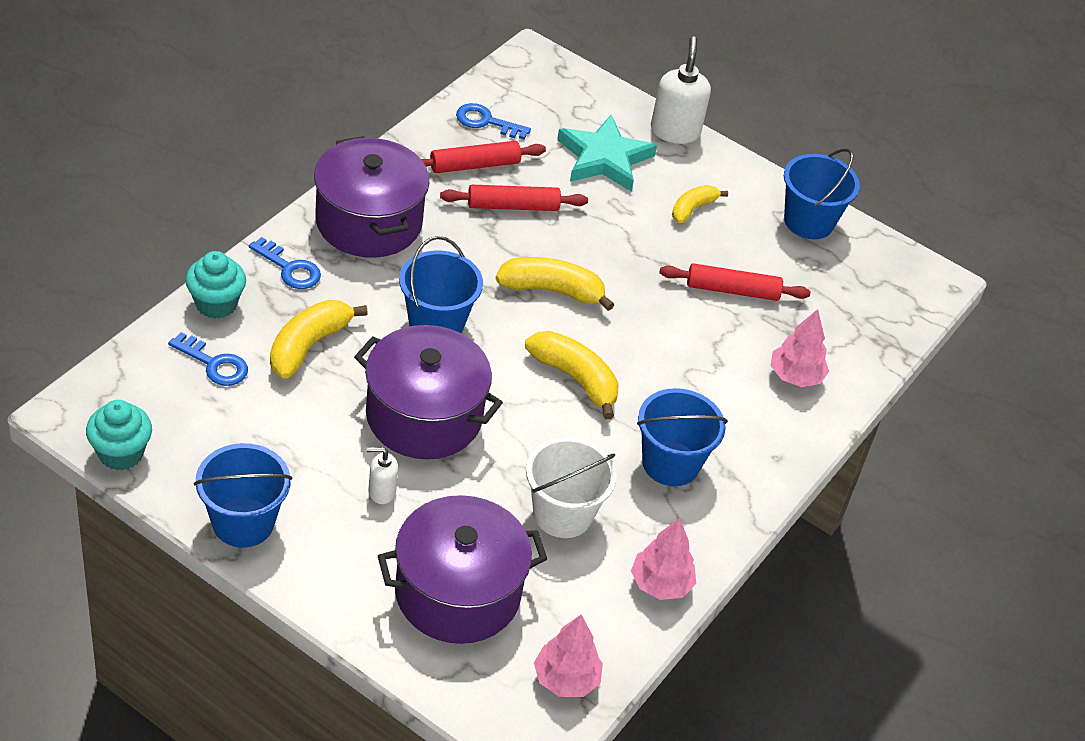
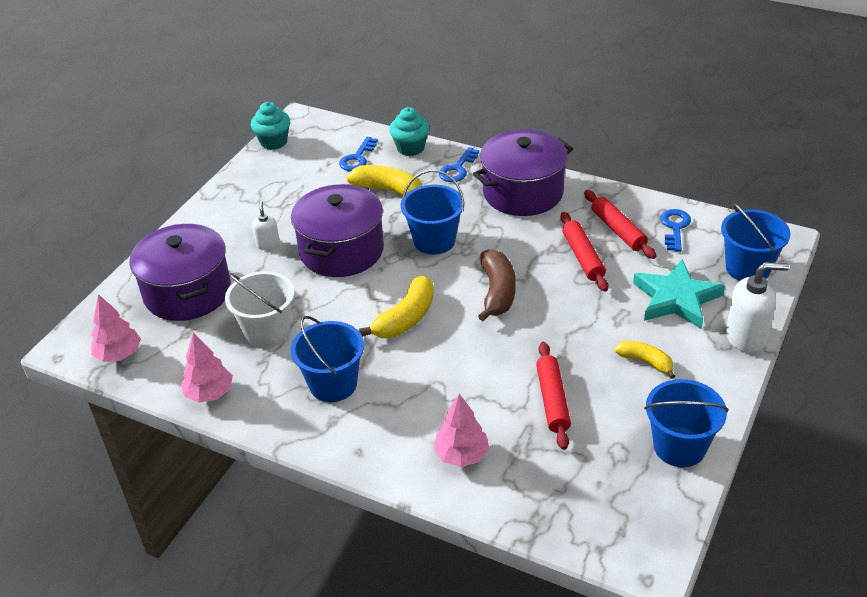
camera: 90 degrees right, 5 degrees down
(243, 522) = (230, 195): blue bucket -> blue bucket (748, 268)
(552, 290) = (497, 292): yellow banana -> brown banana

